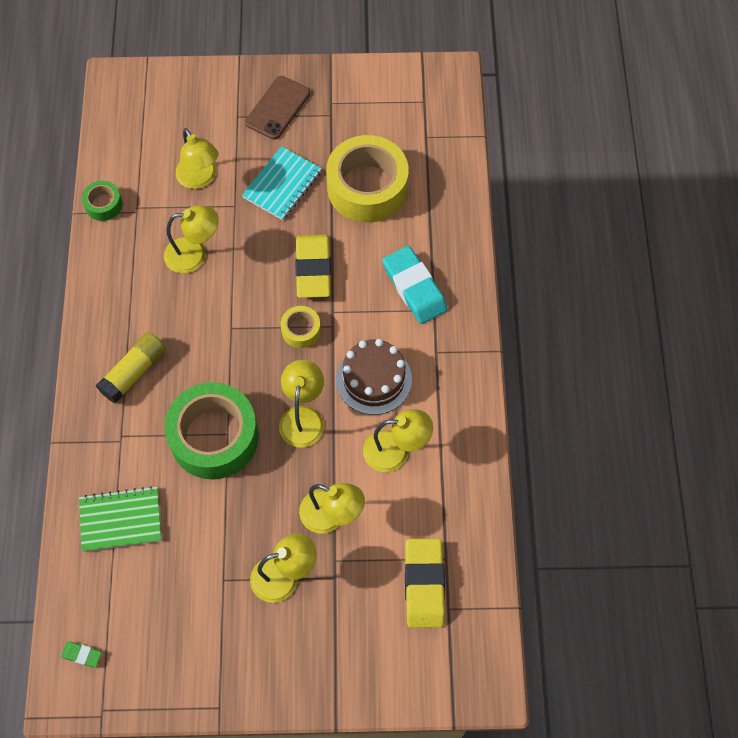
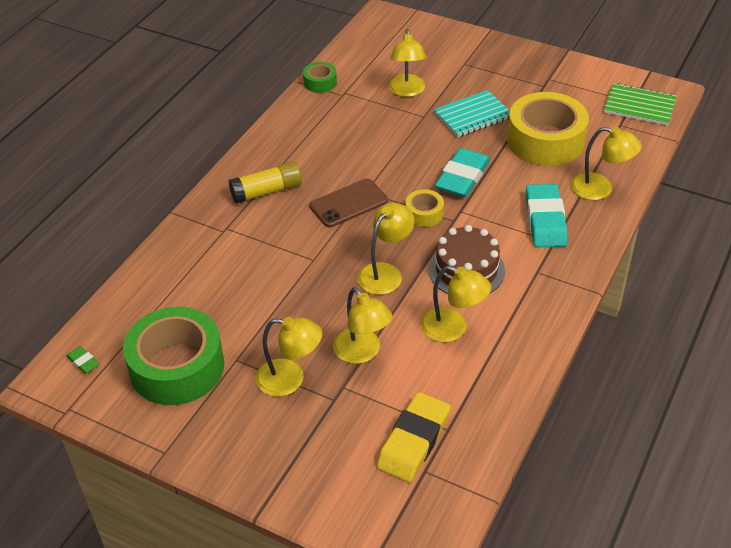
camera: 30 degrees right, 20 degrees down
(121, 520) = (184, 283): green notebook -> green notebook (639, 106)
(194, 254) = (369, 135): yellow lamp -> yellow lamp (600, 189)
(214, 437) = (300, 257): green tape -> green tape (177, 367)
(277, 108) = (501, 68): brown phone -> brown phone (348, 203)
(313, 269) = (462, 177): yellow eraser -> turquoise eraser

